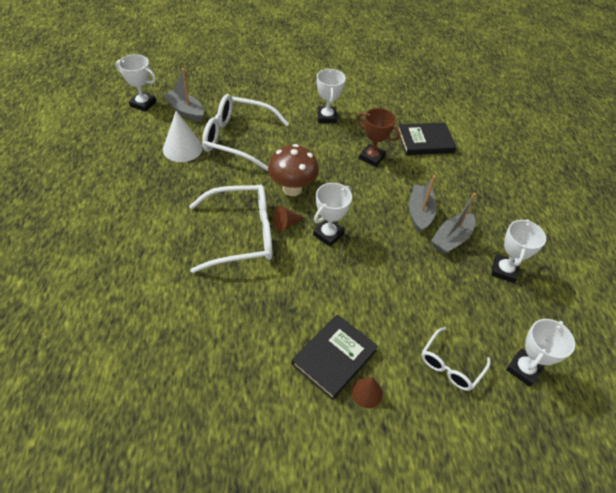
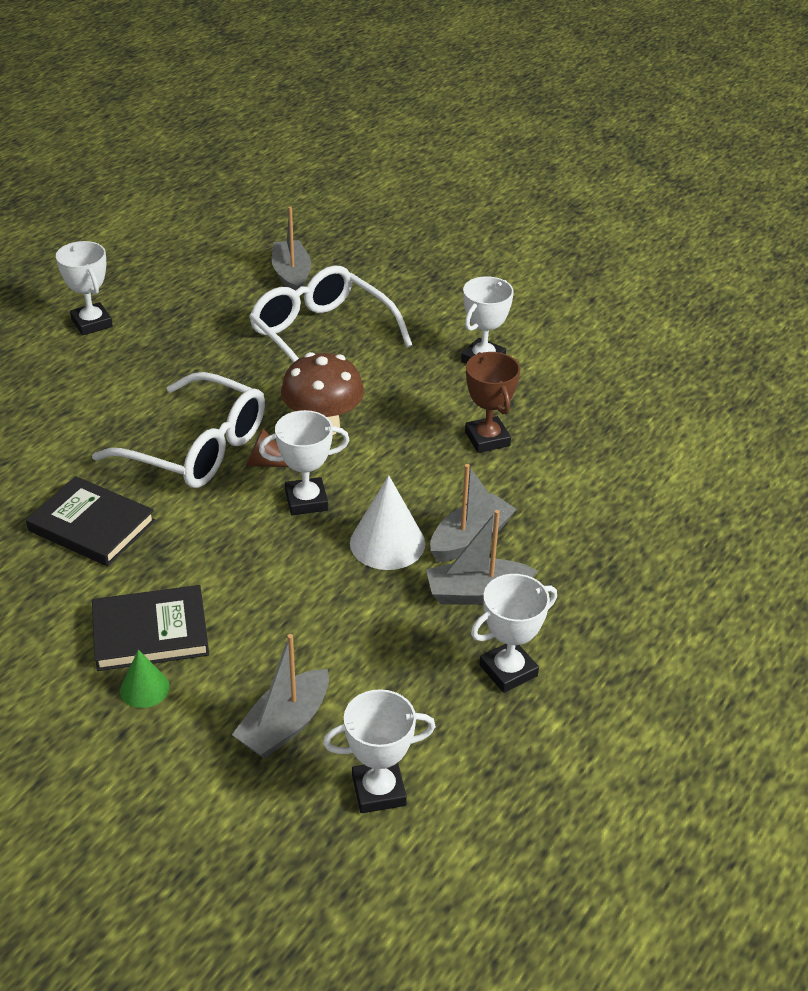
camera: 40 degrees right, 10 degrees down
(143, 104) = (247, 247): white trophy -> white trophy (92, 323)
(182, 148) = (237, 319): white cone -> white cone (387, 543)
(367, 392) = (144, 688): brown cone -> green cone
(425, 141) = (603, 454): black book -> black book (92, 525)
(451, 364) = (285, 725): white glasses -> grey boat

